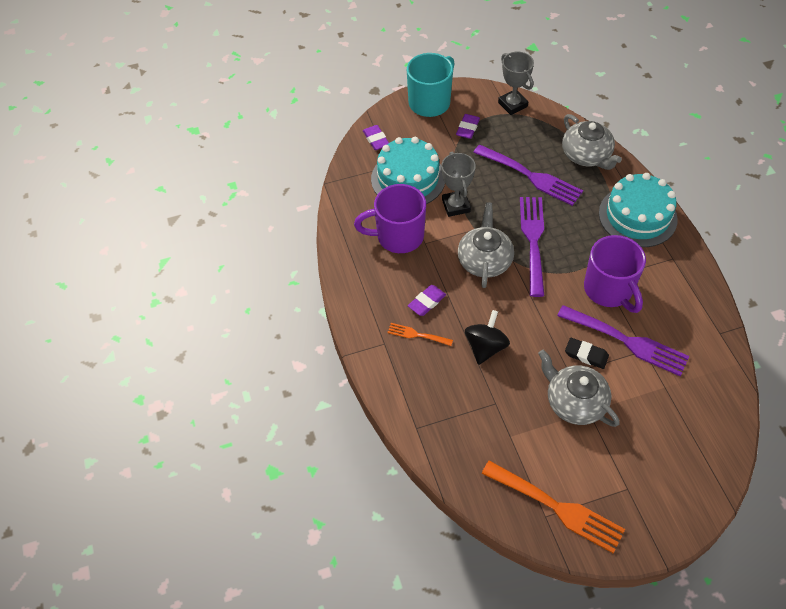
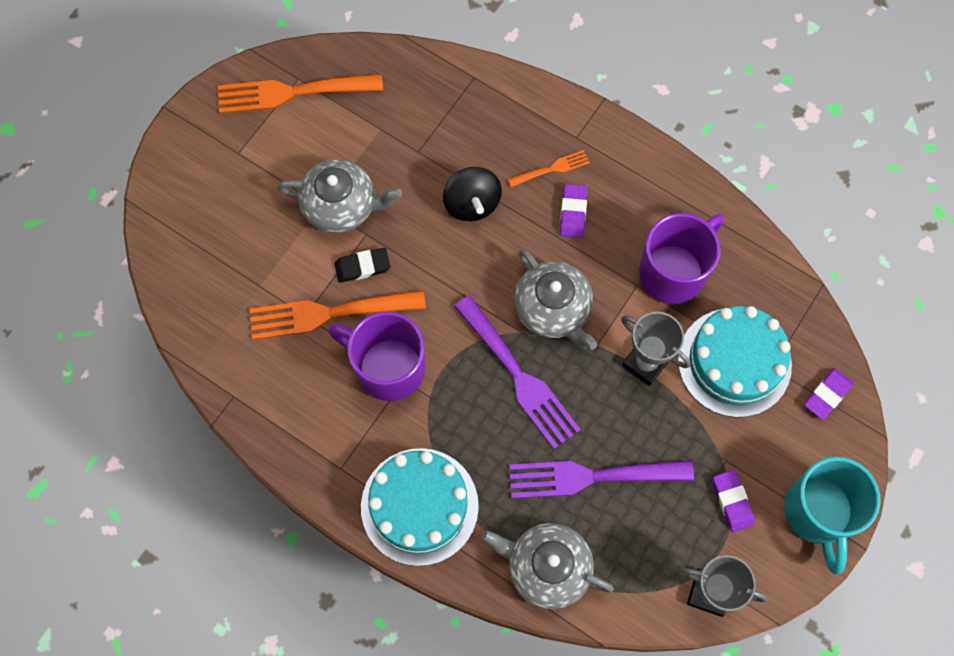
camera: 140 degrees right, 15 degrees up
(376, 139) = (827, 395): purple eraser -> purple eraser turned 75 degrees counterclockwise
(627, 341) = (328, 314): purple fork -> orange fork

